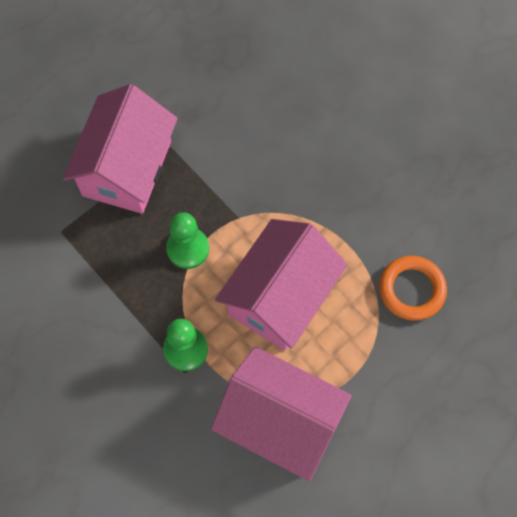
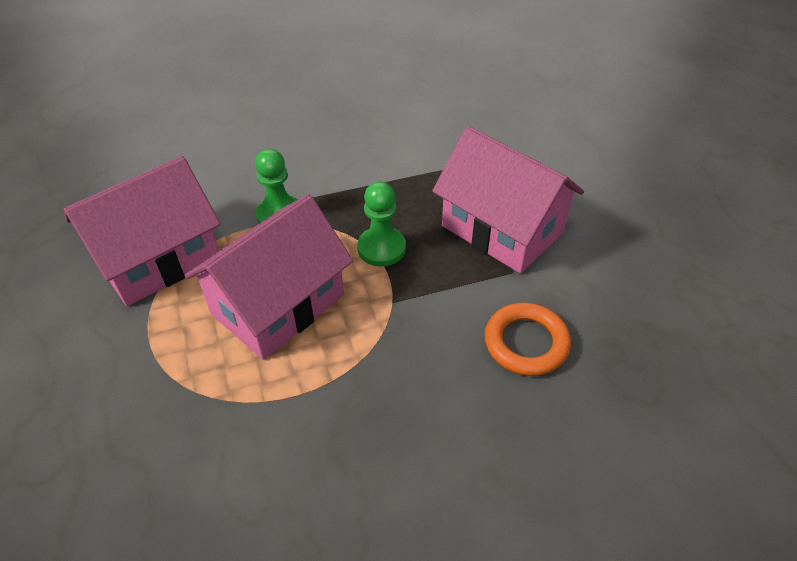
camera: 115 degrees right, 20 degrees down
(280, 296) = (278, 305): pink house -> pink house turned 75 degrees clockwise
(411, 290) = (192, 440): orange ring -> orange ring (526, 343)

